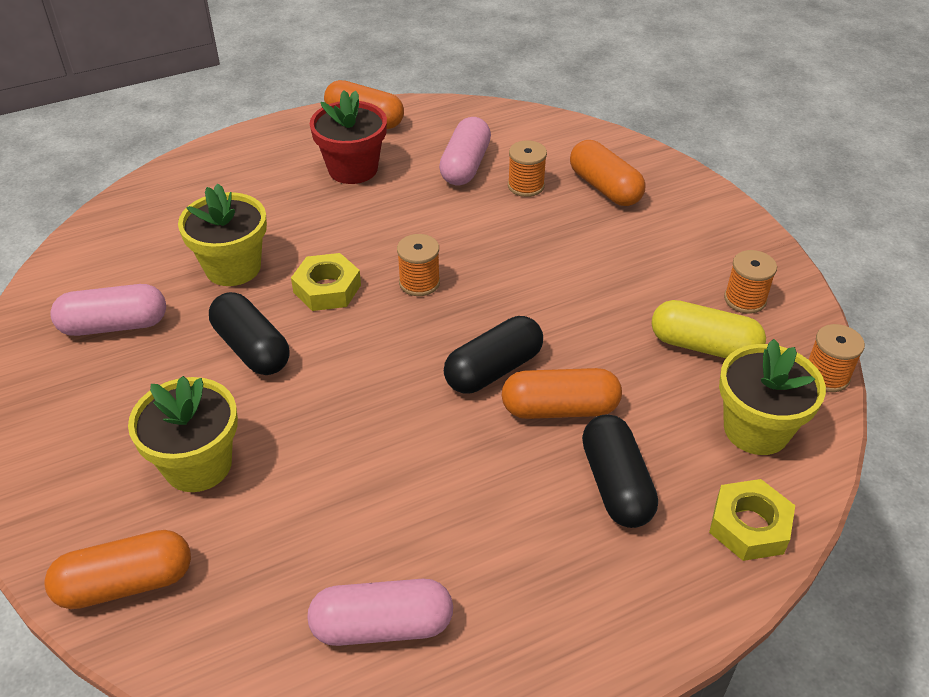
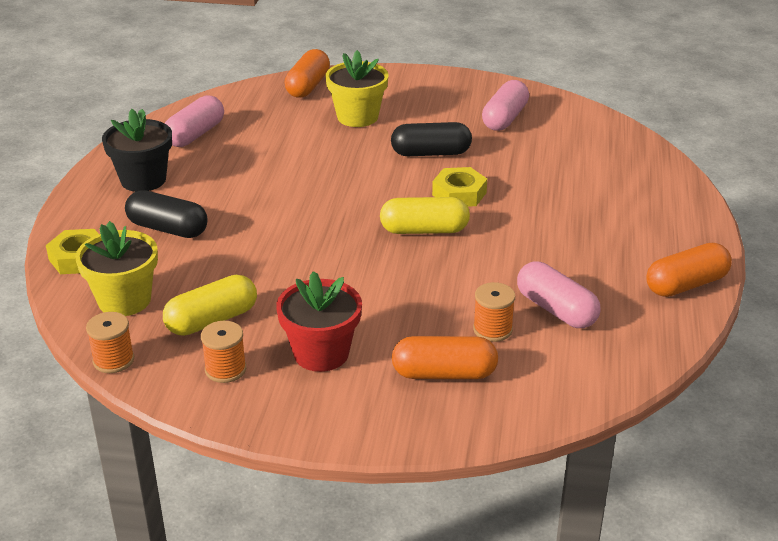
camera: 125 degrees right, 10 degrees down
(233, 267) = (522, 167): yellow flower pot -> none
(353, 169) = (604, 251): red flower pot -> red flower pot (321, 353)
(419, 282) = (424, 230): orange spool -> yellow capsule
(493, 370) = (306, 226): black capsule -> none
(547, 595) = (143, 180): none -> black flower pot
(560, 409) = (244, 235): orange capsule -> none

